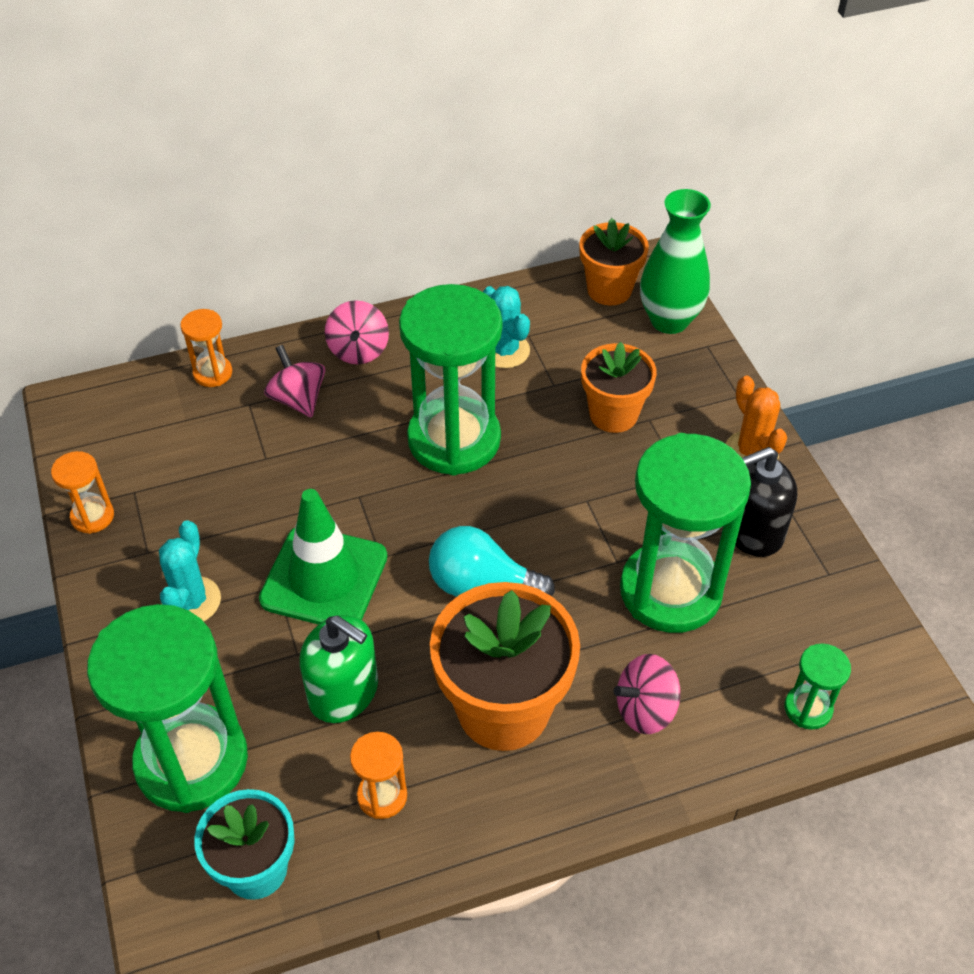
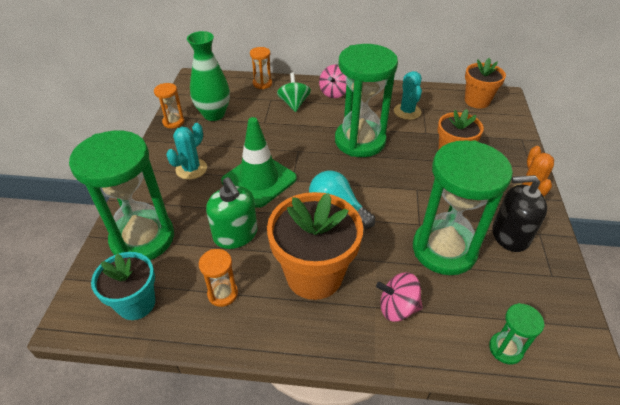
camera: 25 degrees right, 5 degrees down
(298, 399) = (294, 104): pink spinning top -> green spinning top
(669, 320) = (504, 122): green vase -> green vase (214, 114)

